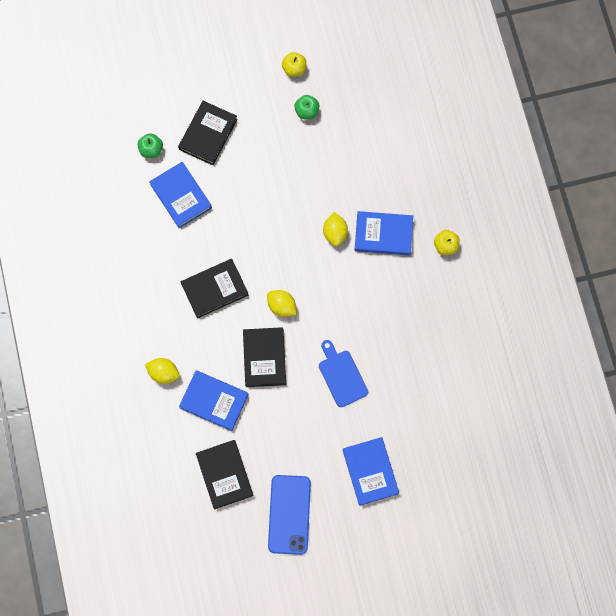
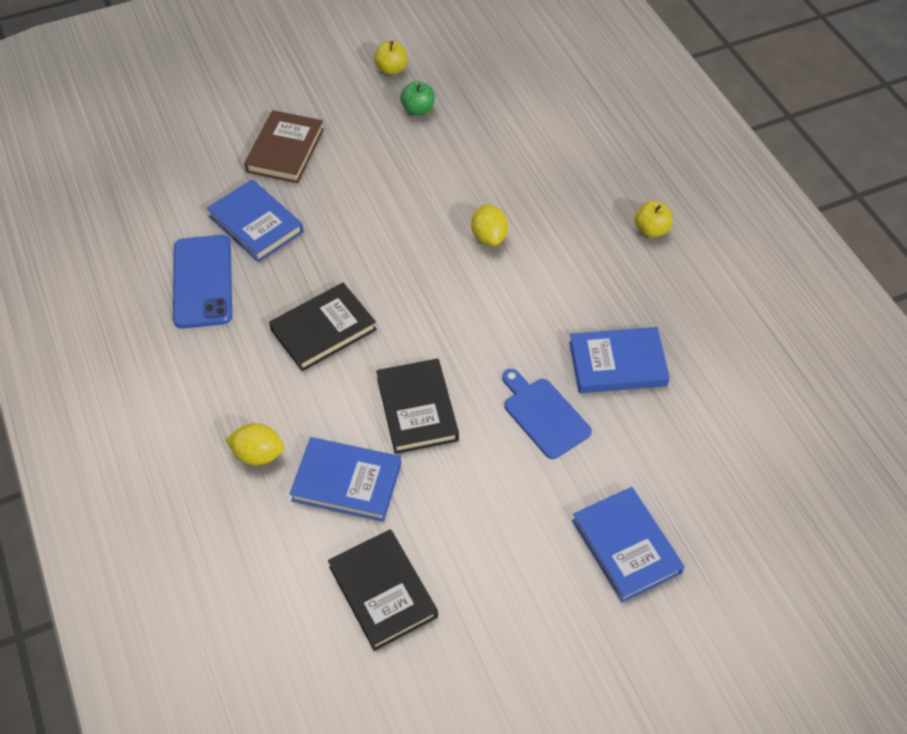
camera: 10 degrees left, 20 degrees down
(151, 150) = (206, 177): green apple -> none
(208, 134) = (285, 150): black book -> brown book
(281, 306) = (430, 337): yellow lemon -> none
(289, 514) = (506, 637): blue phone -> blue phone (203, 281)
(383, 234) = (559, 229): blue book -> blue book (617, 364)

